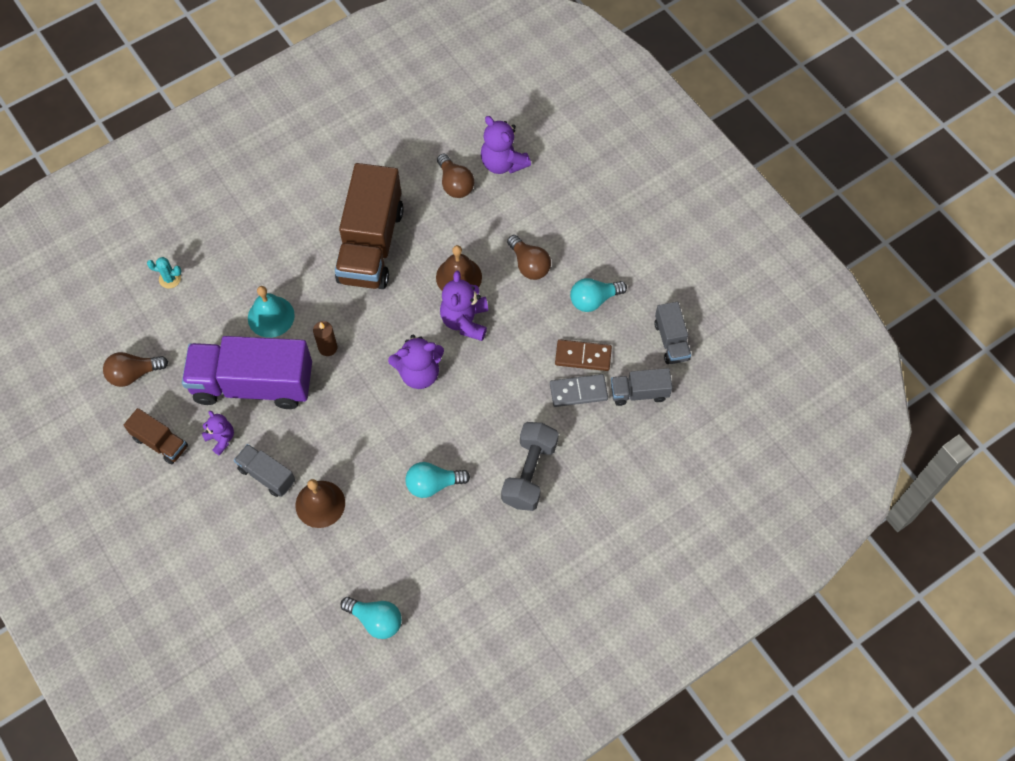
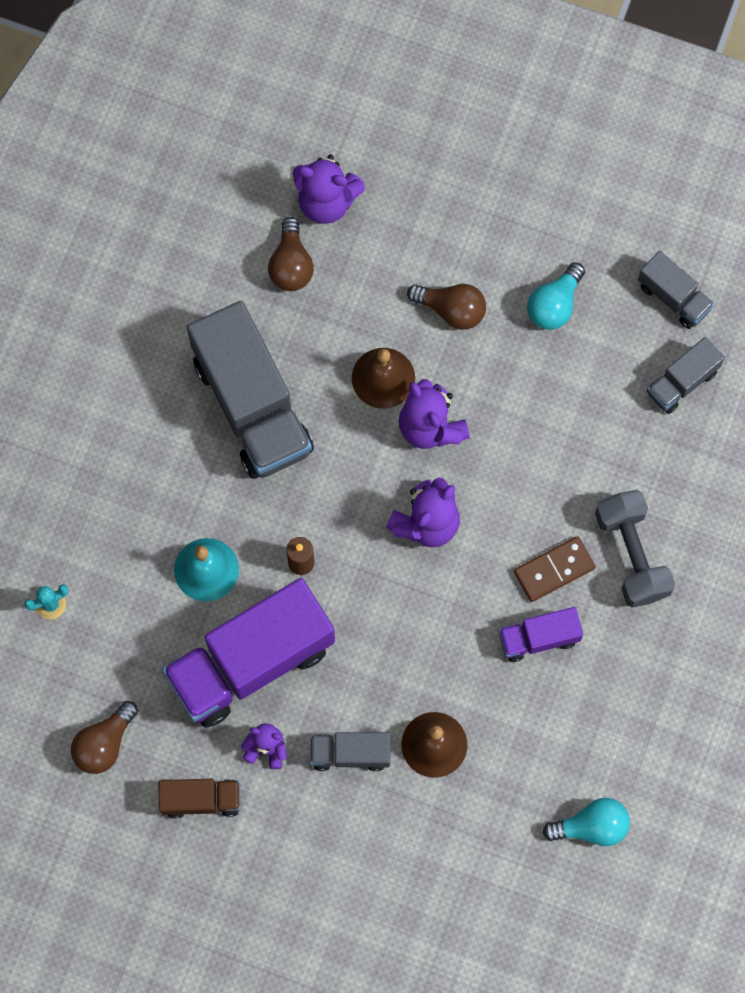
camera: 35 degrees left, 10 degrees up
(371, 245) = (252, 405): brown truck -> grey truck
(433, 484) = (539, 638): turquoise light bulb -> purple truck
(455, 184) = (291, 265): brown light bulb -> brown light bulb turned 60 degrees clockwise
(578, 391) = (616, 425): grey domino -> none
(583, 356) = (591, 381): brown domino -> brown domino (554, 570)

